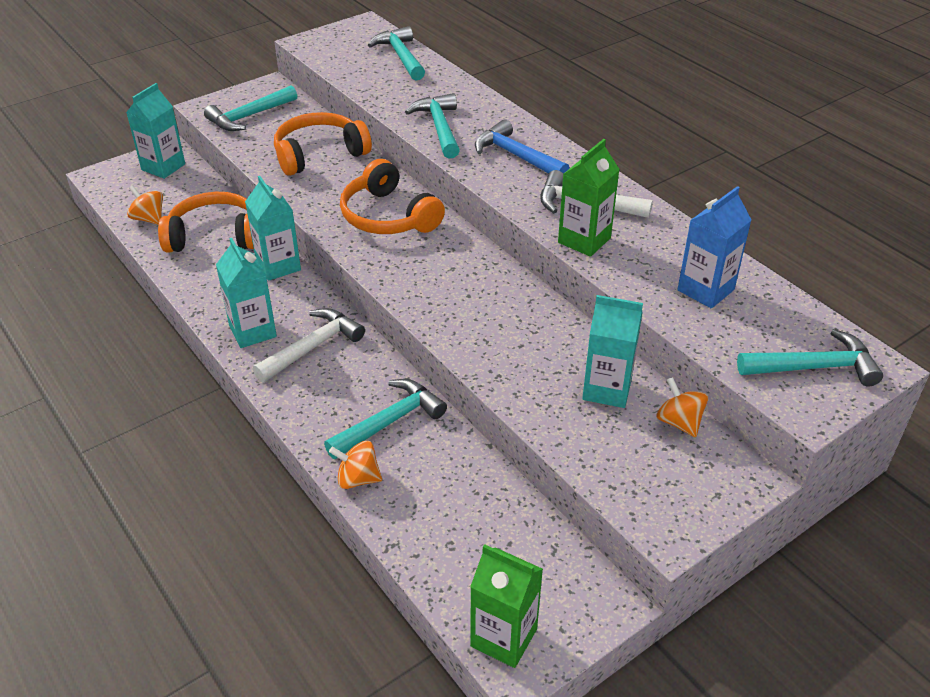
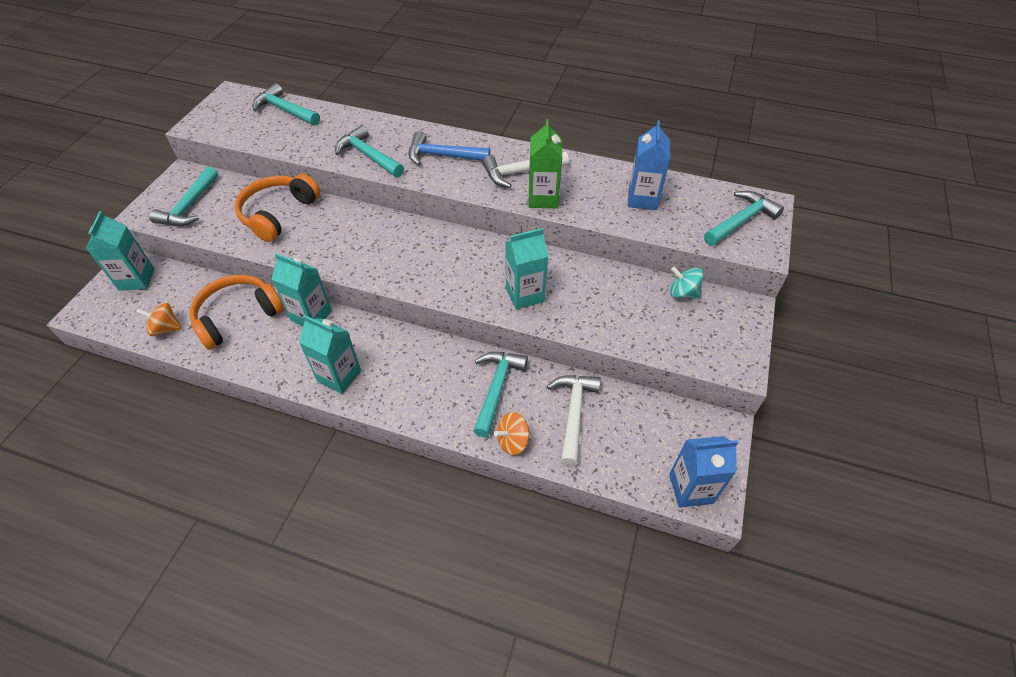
camera: 35 degrees left, 10 degrees up
(312, 347) = (395, 364): white hammer -> white hammer (573, 413)
(388, 216) = (377, 240): orange headphones -> none
(503, 637) = (691, 488): green carton -> blue carton
(607, 389) = (626, 293): turquoise carton -> turquoise carton (525, 295)
(679, 422) = (683, 293): orange spinning top -> turquoise spinning top

